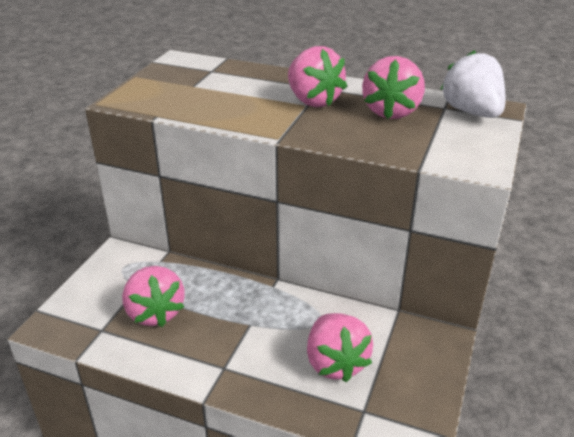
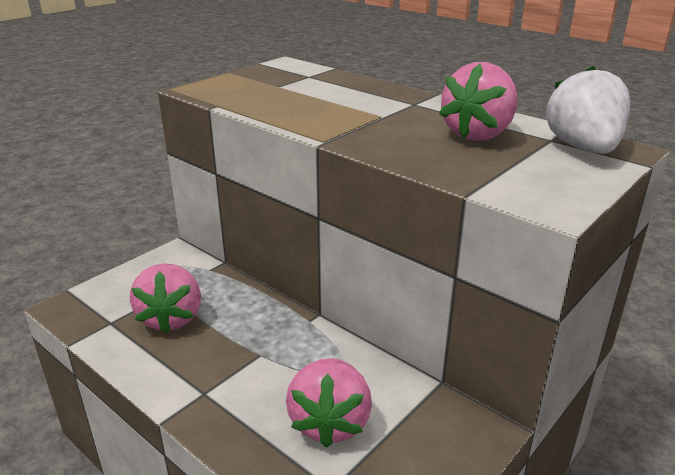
camera: 20 degrees right, 5 degrees down
(313, 101) = (393, 113): pink strawberry -> none

